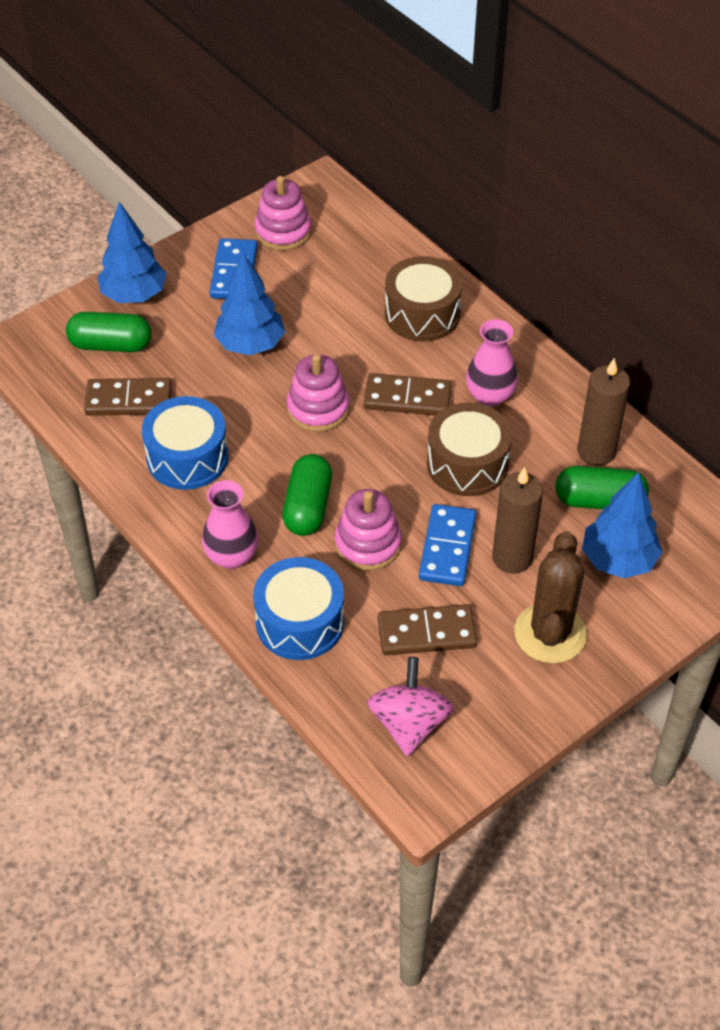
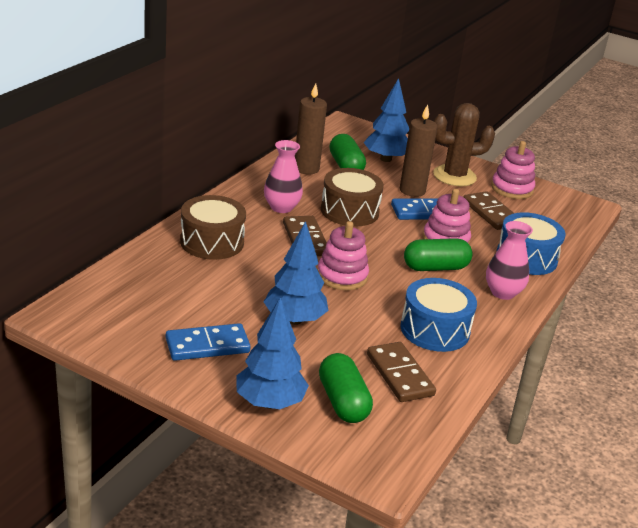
camera: 115 degrees left, 20 degrees down
(283, 232) = (137, 326): pink stacking toy -> pink stacking toy (512, 189)
(409, 723) = (554, 213): pink spinning top -> none

